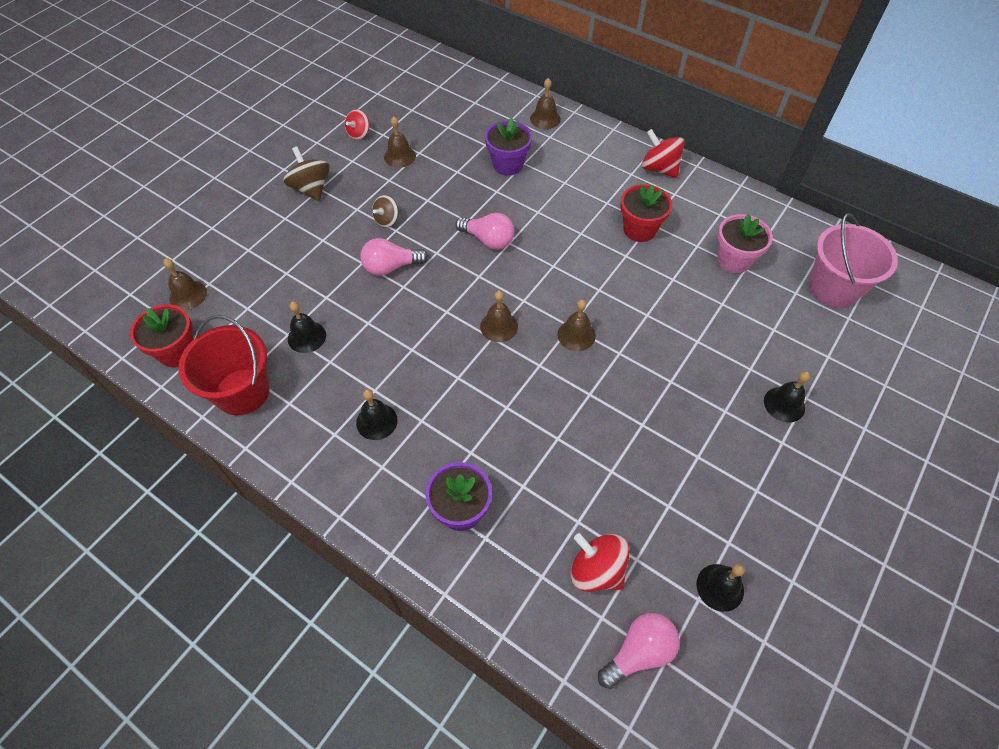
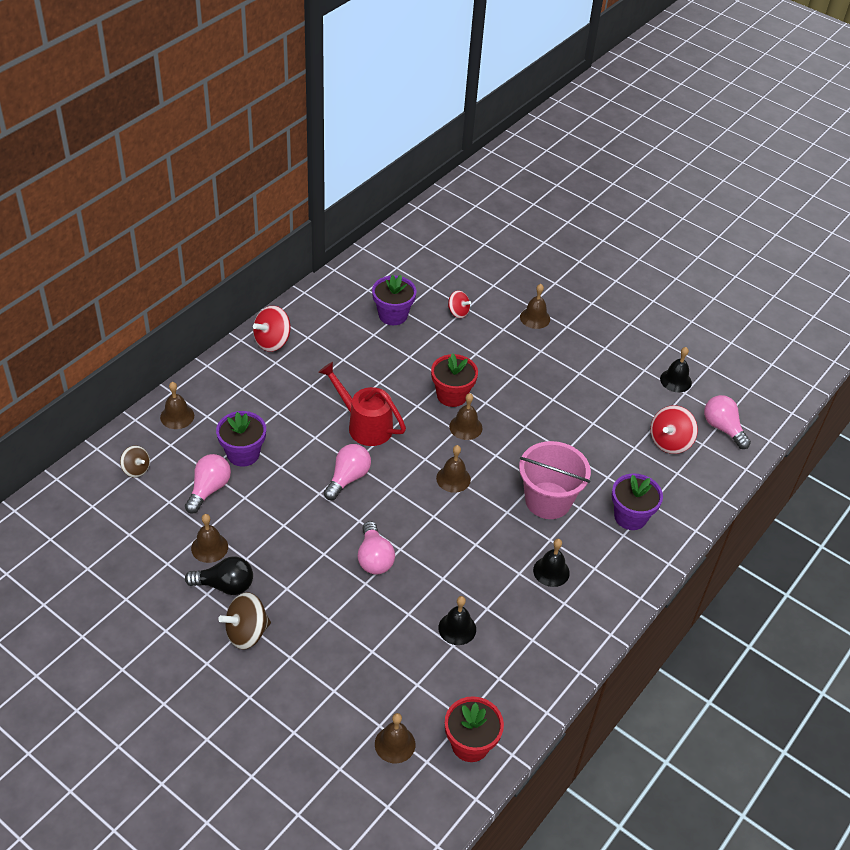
camera: 90 degrees left, 10 degrees down
(242, 391) = (519, 679): red bucket -> none
(359, 134) = (161, 587): red spinning top -> red spinning top (458, 312)
(360, 170) = (225, 585): none -> black light bulb
(387, 220) = (308, 561): brown spinning top -> brown spinning top (136, 469)
(463, 148) = (209, 489): none -> pink light bulb
(561, 248) = (365, 425): none -> red watering can
(639, 230) = (349, 368): red flower pot -> red flower pot (452, 395)
(734, 260) = (393, 315): pink flower pot -> purple flower pot
(784, 404) = (535, 318): black bell -> brown bell
(833, 288) = (428, 266): pink bucket -> pink bucket (548, 500)

